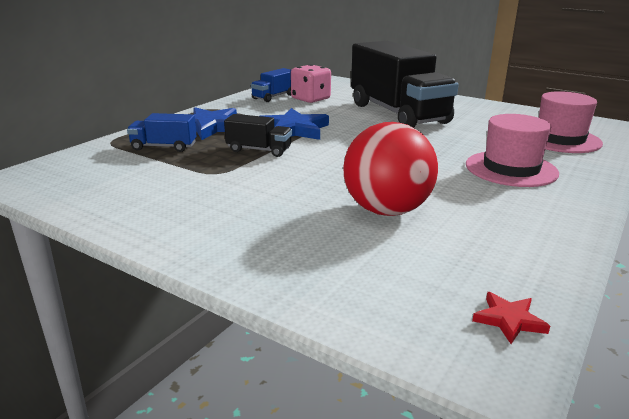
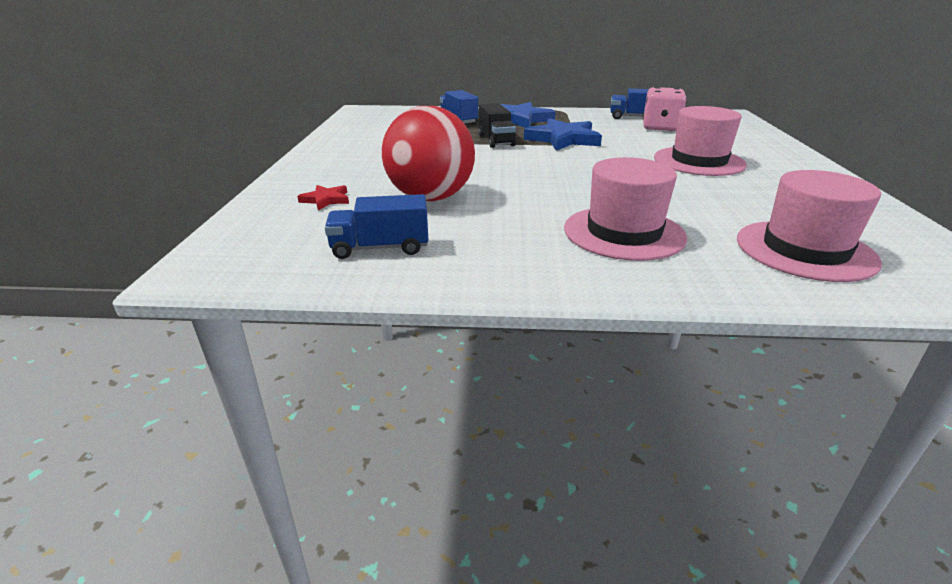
camera: 60 degrees right, 5 degrees up
(398, 113) = (698, 161): black truck -> pink hat
(491, 256) = (380, 248): none -> blue truck
(509, 320) = (270, 267): red star -> red star (326, 200)

